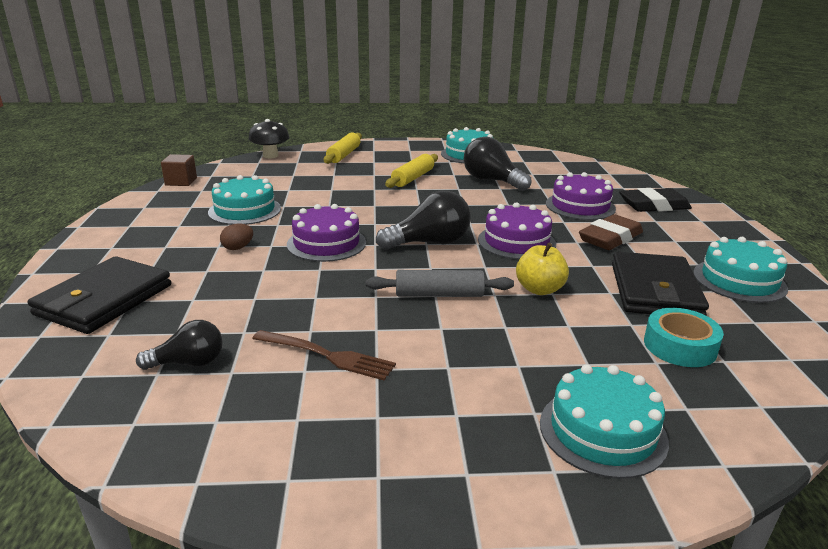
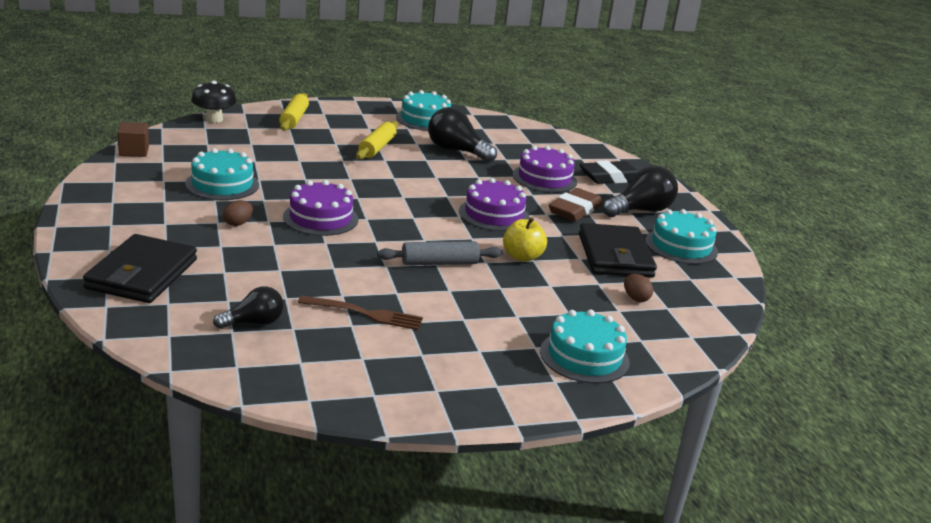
camera: 15 degrees left, 0 degrees up
(429, 243) = (416, 216): black light bulb -> black light bulb (640, 211)
(680, 346) = (635, 298): turquoise tape -> brown egg

